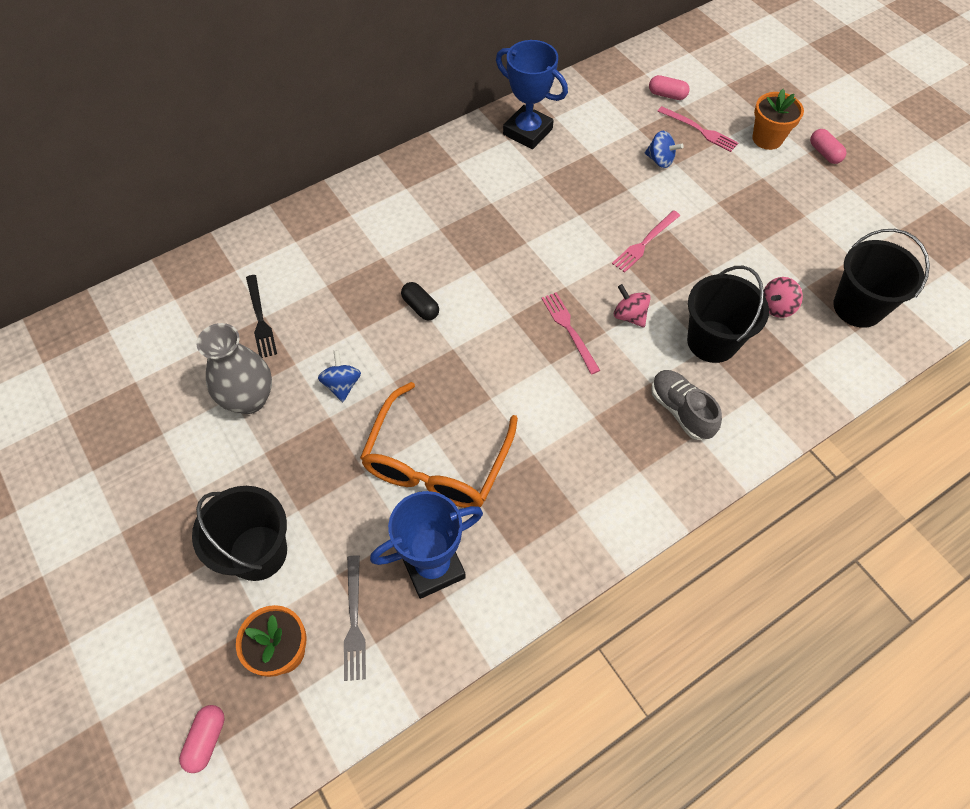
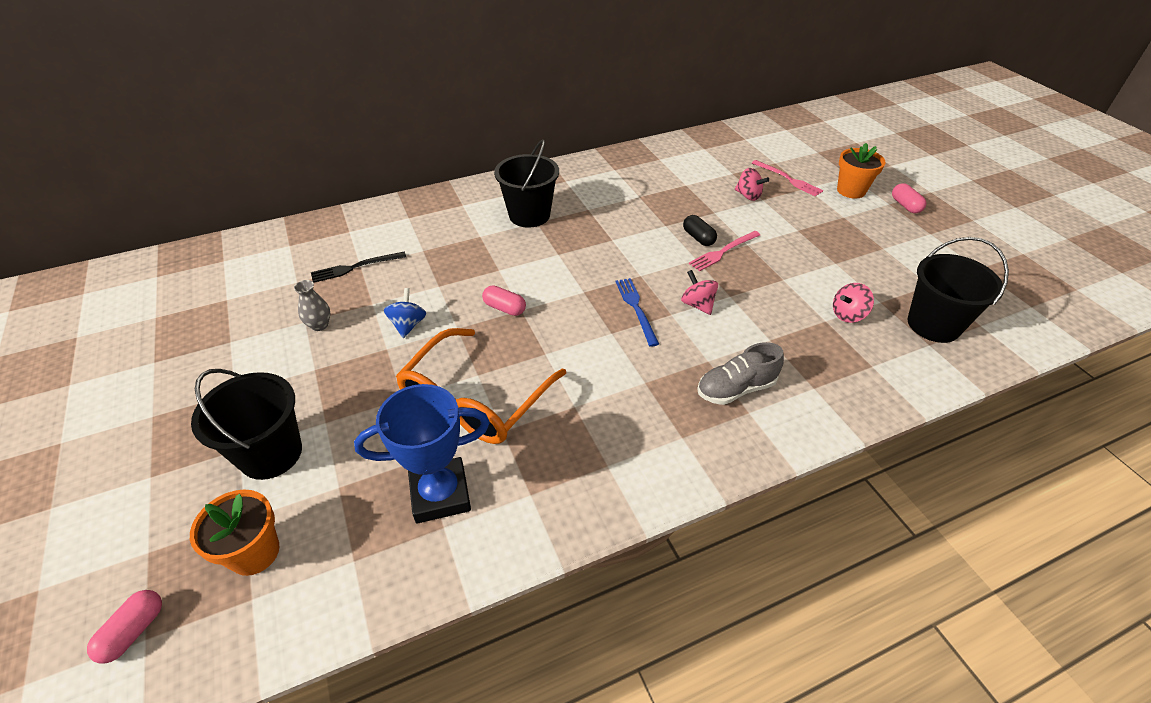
camera: 10 degrees right, 15 degrees down
(249, 399) = (319, 325): grey vase -> grey vase, size x0.51
(260, 319) = (355, 267): black fork -> black fork turned 75 degrees clockwise
(354, 621) = (339, 535): grey fork -> none
(420, 307) = (501, 275): black capsule -> black capsule (698, 238)
(527, 132) = (633, 166): blue trophy -> none
(569, 330) = (636, 308): pink fork -> blue fork
(660, 160) = (748, 196): blue spinning top -> pink spinning top
(667, 95) = (762, 154): pink capsule -> pink capsule (504, 308)
(681, 410) = (736, 389): grey shoe -> grey shoe turned 90 degrees counterclockwise
(712, 341) = (777, 335): black bucket -> black bucket (529, 215)

